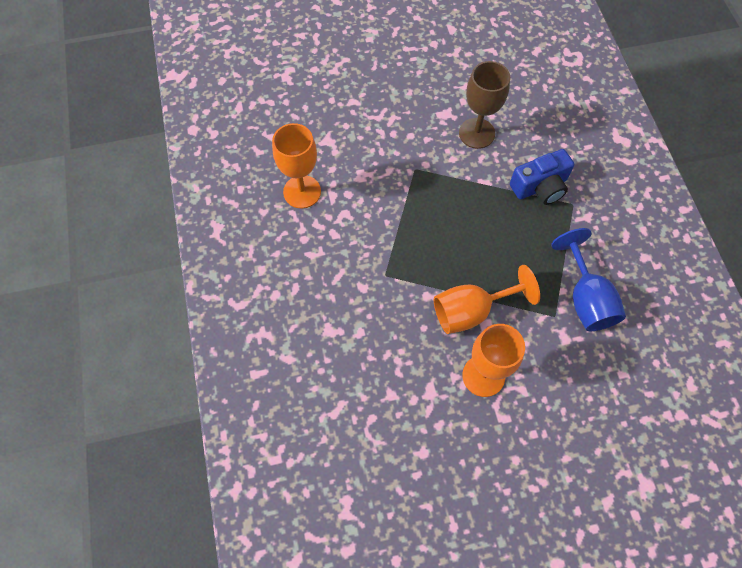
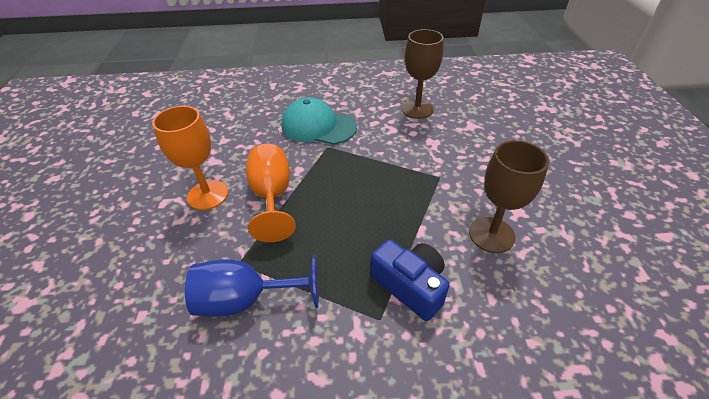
camera: 100 degrees right, 20 degrees down
(302, 192) = (417, 109): orange goblet -> brown goblet
(349, 292) = (318, 126): none -> turquoise cap
(540, 187) = (410, 286): blue camera -> blue camera turned 150 degrees clockwise

